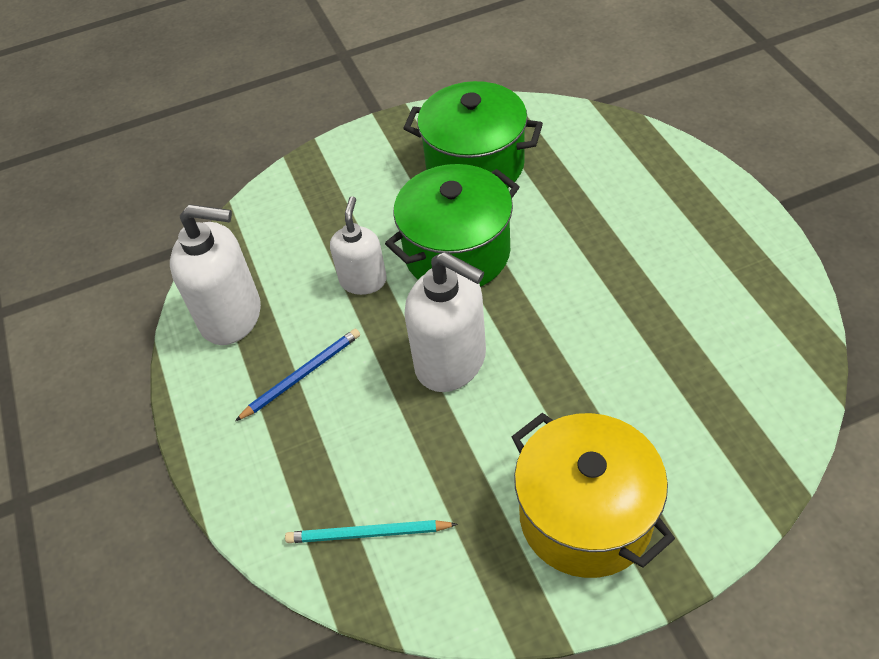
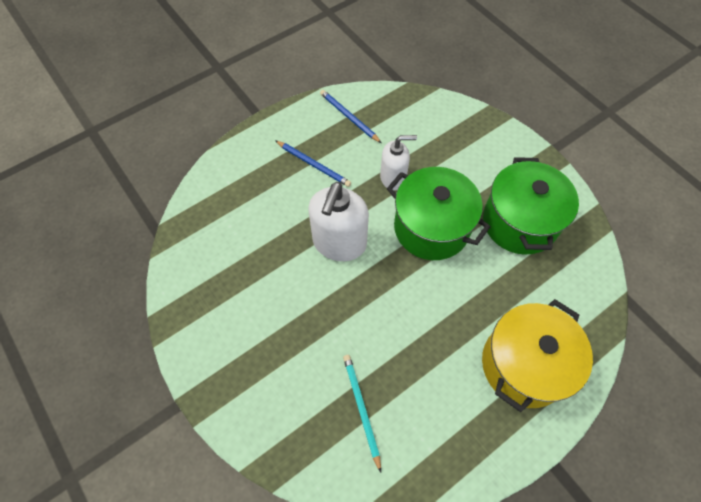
camera: 70 degrees right, 10 degrees up
(232, 316) = (349, 117): white soap dispenser -> blue pencil
(367, 534) = (214, 225): turquoise pencil -> turquoise pencil (361, 409)
(585, 516) = (238, 342): yellow pot -> yellow pot (524, 365)

